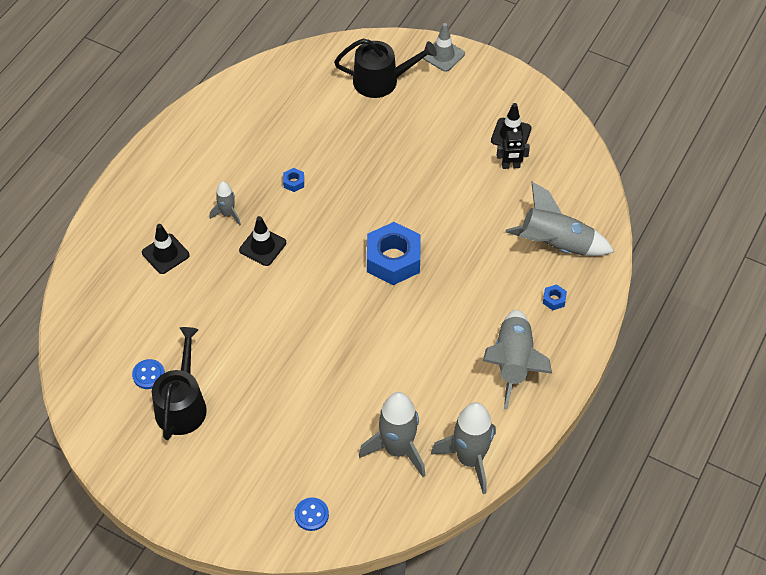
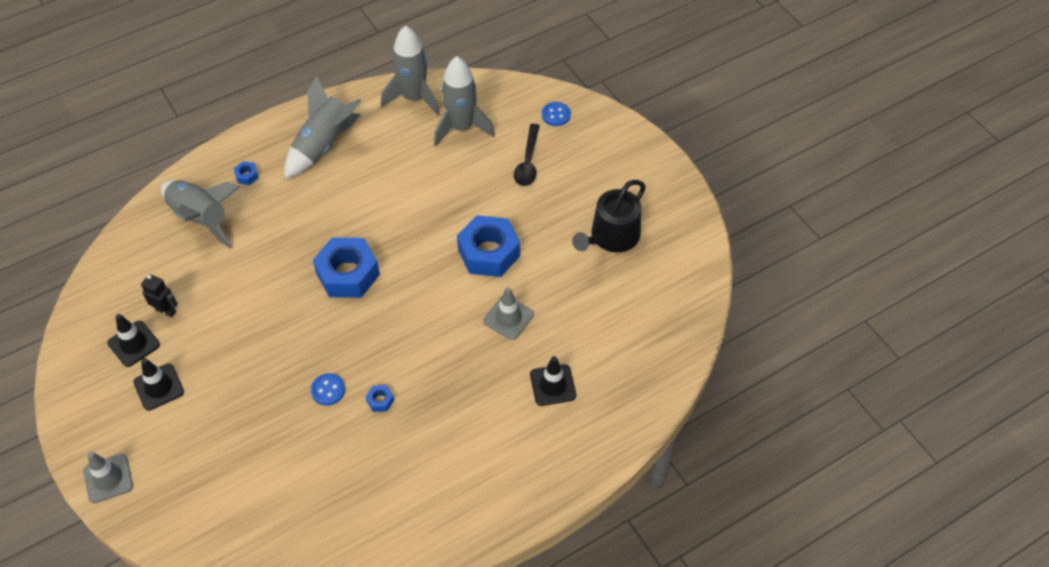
camera: 150 degrees left, 0 degrees up
(148, 375) = (627, 275): blue button -> blue button (328, 390)
(227, 214) = (468, 398): grey rocket -> none
(233, 288) = (508, 318): none -> grey traffic cone
(262, 246) = (455, 346): black traffic cone -> black traffic cone (159, 387)
(286, 335) = (489, 253): none -> blue nut
(307, 444) = (528, 162): none -> black spoon
(381, 81) = (199, 480): black watering can -> none

